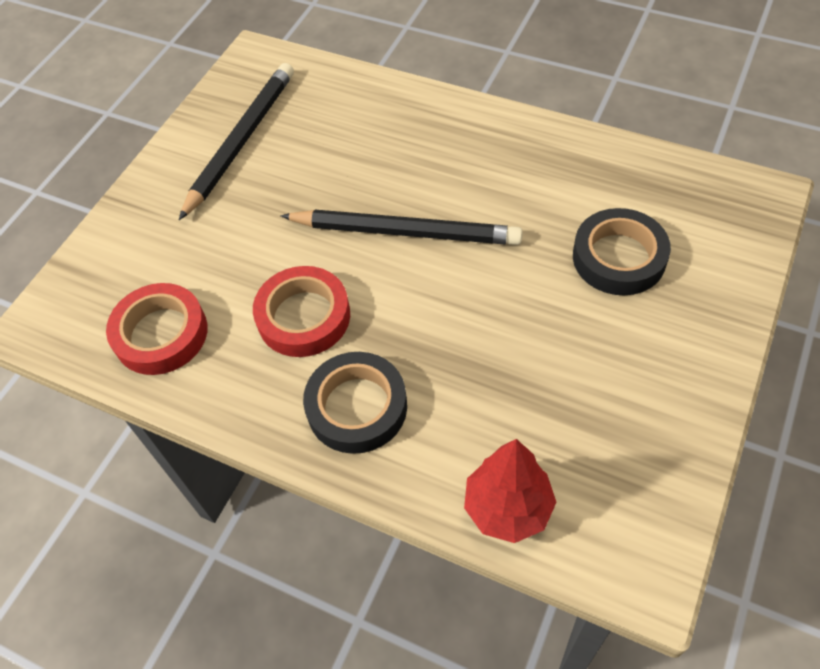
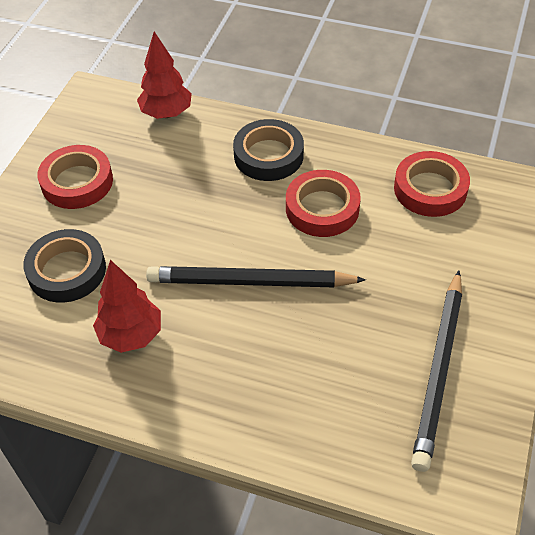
camera: 170 degrees right, 5 degrees down
(535, 186) = (131, 335): none -> red tree
(632, 384) = (77, 182): none -> red tape

